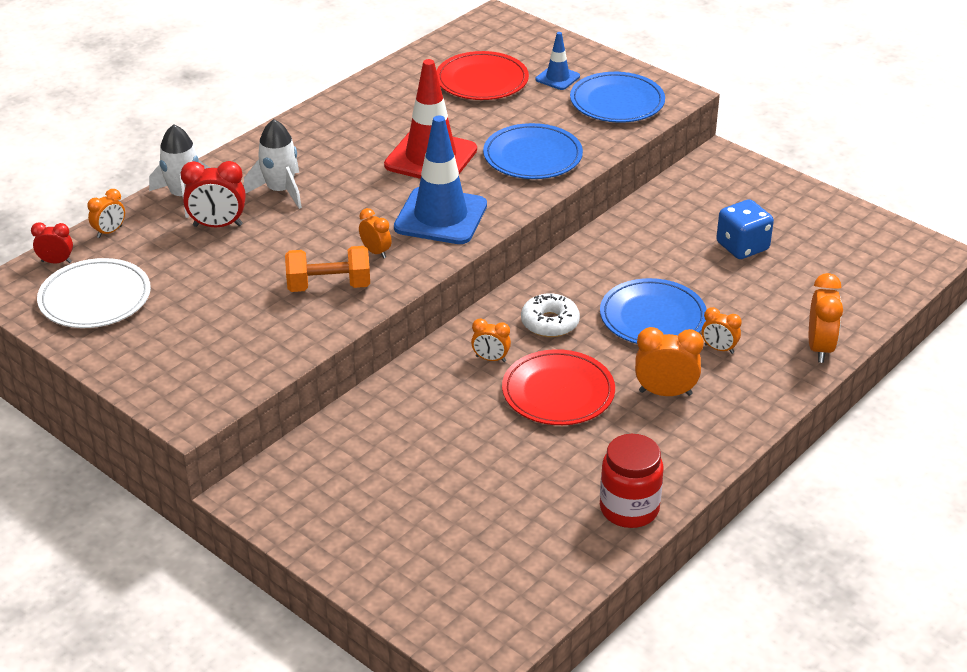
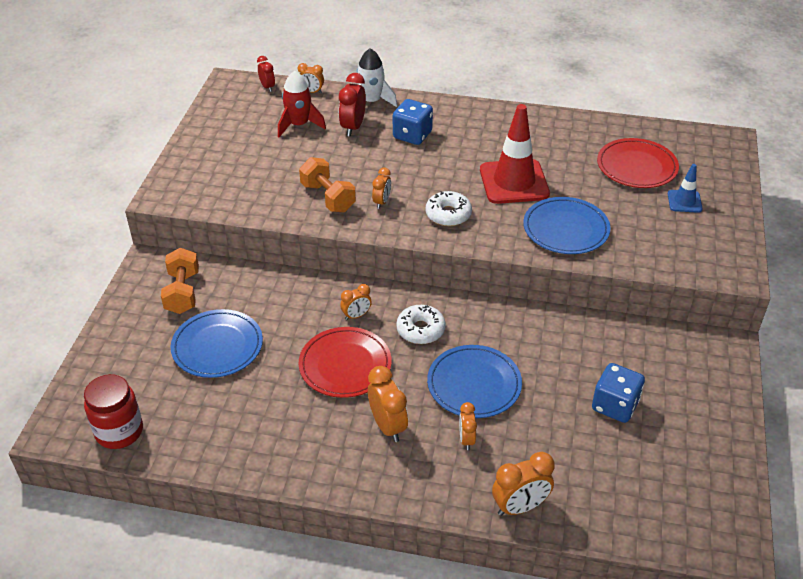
camera: 60 degrees right, 5 degrees up
(95, 298) = (244, 115): white plate -> none
(166, 263) = (299, 125): none -> red rocket
(218, 225) = (353, 127): red clock -> red clock turned 45 degrees clockwise
(280, 191) = (412, 135): white rocket -> blue dice
(331, 481) = (183, 293): none -> orange dumbbell
(440, 216) = (448, 214): blue traffic cone -> white donut
(490, 359) = (356, 315): orange clock -> orange clock turned 105 degrees counterclockwise
(617, 102) = (687, 245): blue plate -> blue plate (217, 346)
(629, 509) = (242, 454): red jar -> red jar (119, 431)

